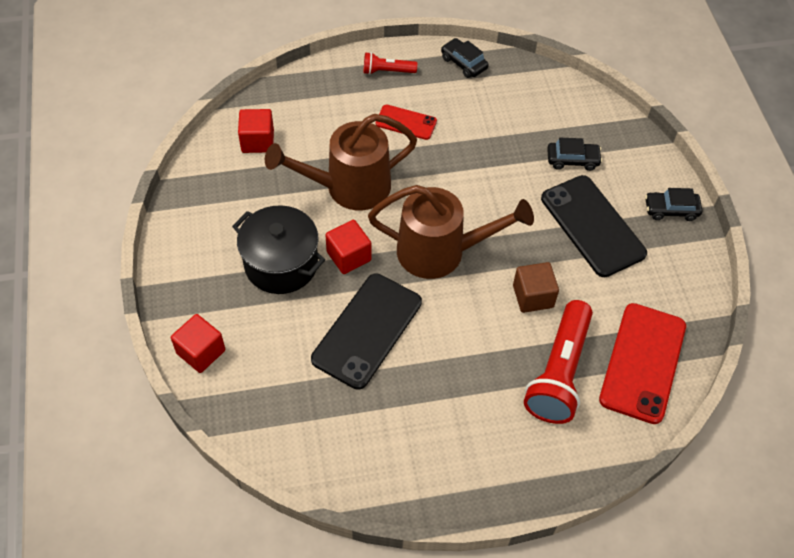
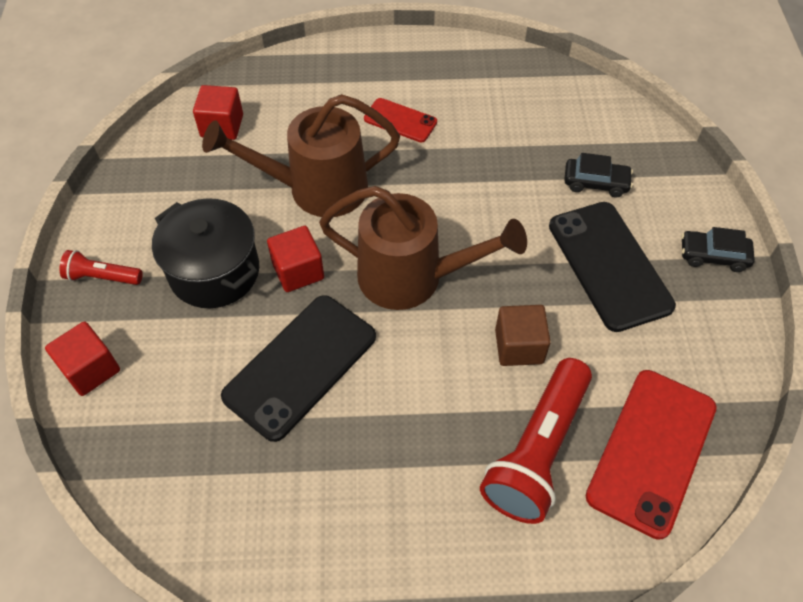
camera: 10 degrees right, 0 degrees up
(387, 71) = (390, 61): red flashlight -> red flashlight (102, 277)
(463, 63) = (481, 60): black car -> none

